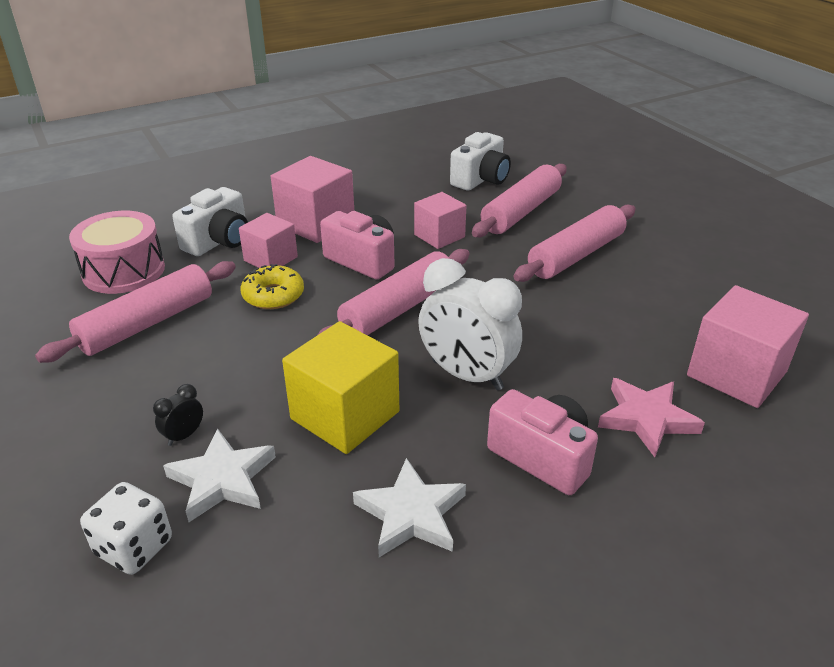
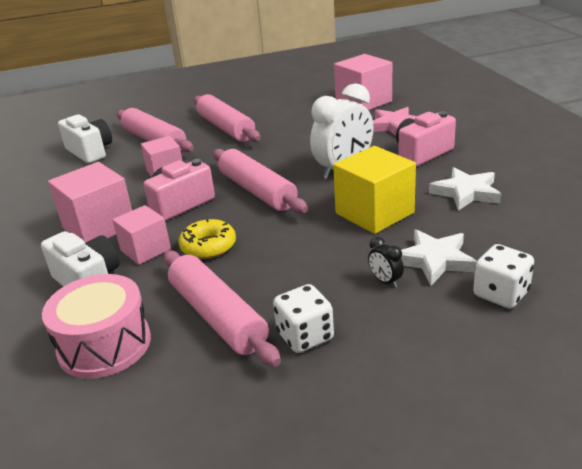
camera: 75 degrees left, 5 degrees down
(100, 383) = (305, 336): none -> white dice

